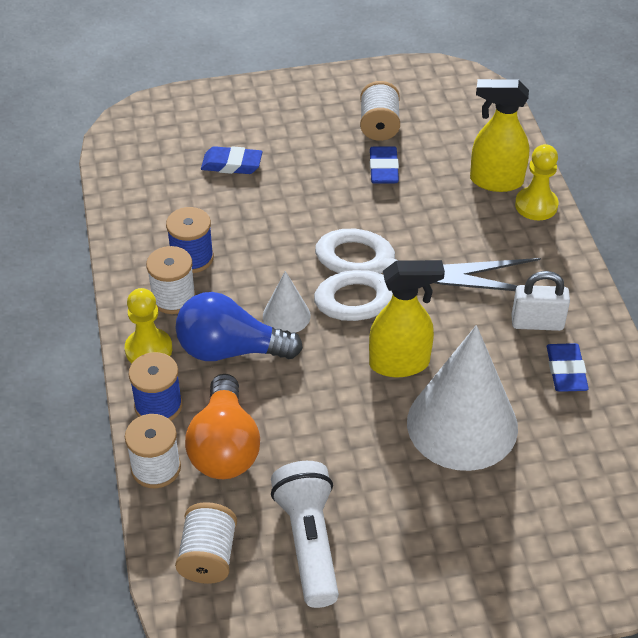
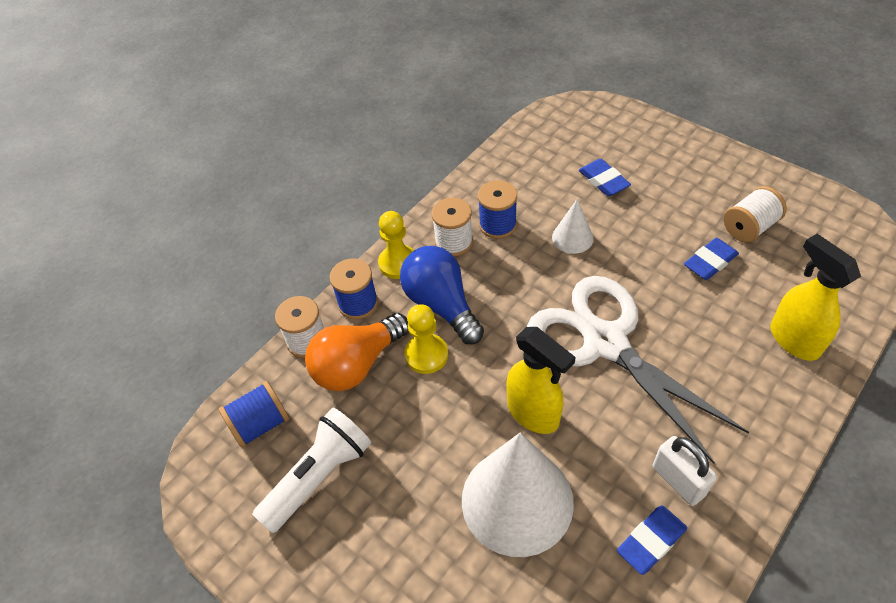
camera: 55 degrees right, 5 degrees up
(208, 556) = (260, 424): white spool -> blue spool
(286, 316) = (504, 312): white cone -> white cone (572, 237)
(536, 205) = (805, 387): yellow pawn -> yellow pawn (426, 355)

